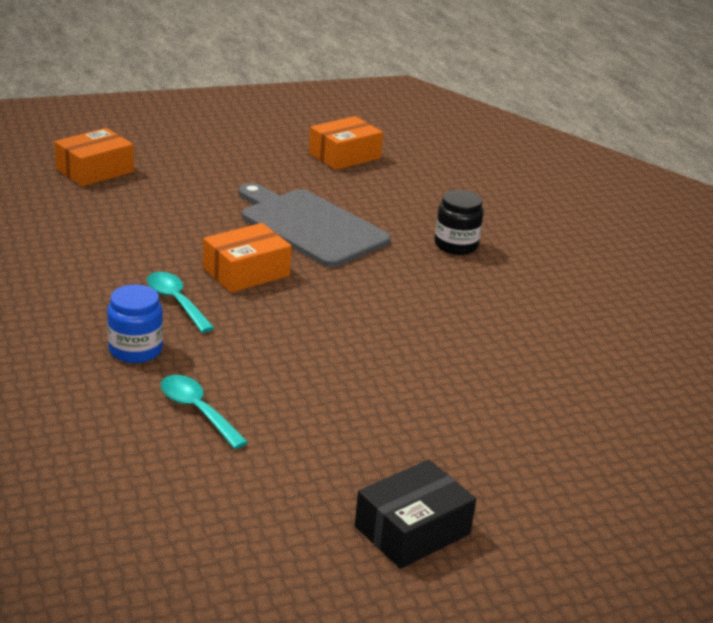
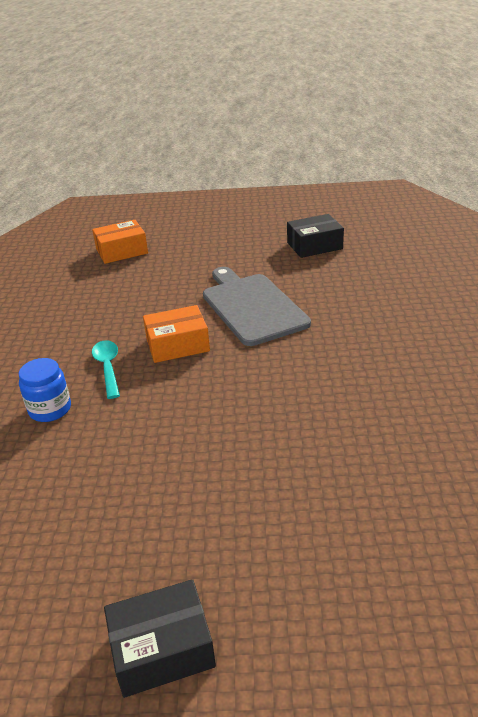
camera: 25 degrees right, 5 degrees up
(197, 411) = (58, 476): turquoise spoon -> none
(344, 155) = (314, 245): orange box -> black box
(456, 245) = (366, 333): black jar -> none

